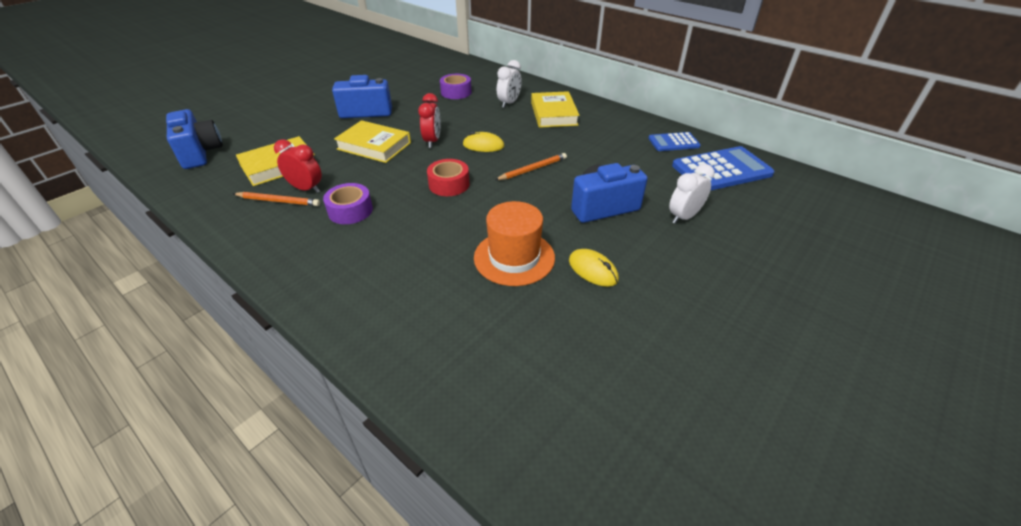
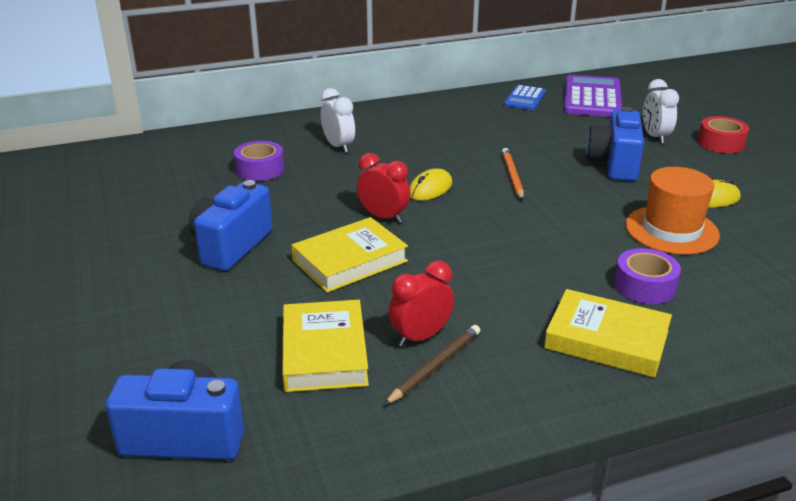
camera: 60 degrees left, 10 degrees down
(278, 201) = (435, 367): orange pencil -> brown pencil
(350, 210) = (508, 310): purple tape -> purple tape (644, 286)
(449, 184) = (502, 231): red tape -> red tape (720, 143)
(553, 114) = (398, 131): yellow book -> yellow book (606, 340)
(721, 170) = (592, 98): blue calculator -> purple calculator

